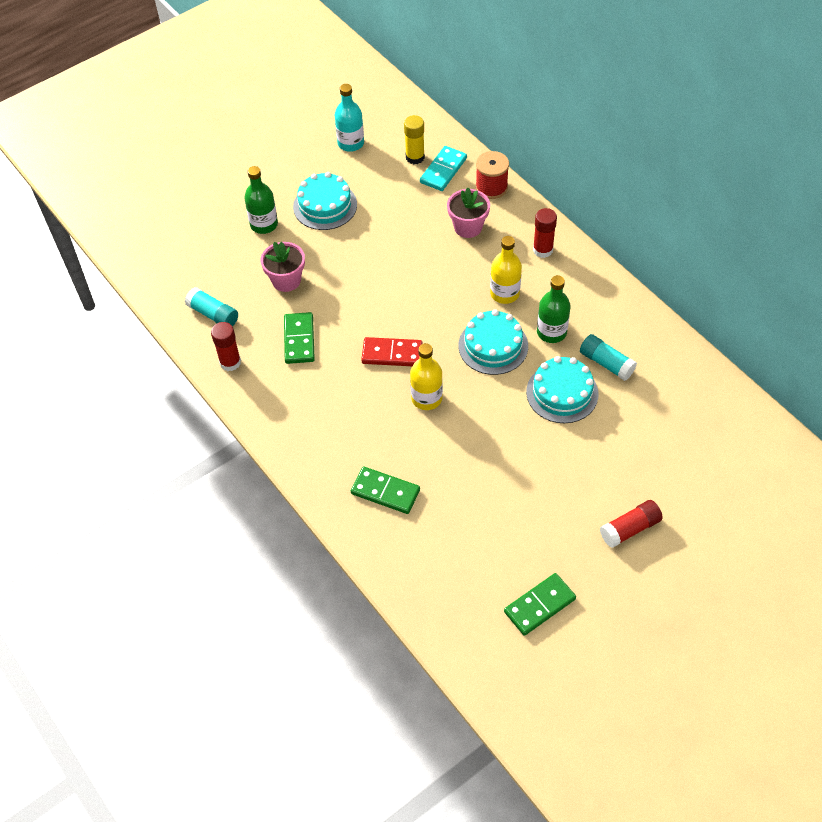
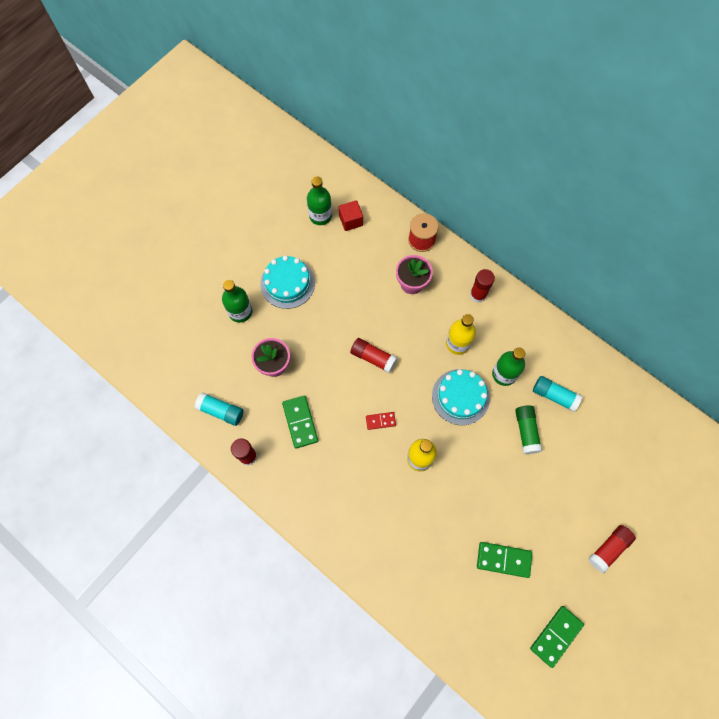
camera: 15 degrees left, 15 degrees up
(351, 143) = (293, 215): turquoise bottle -> none
(381, 148) = (320, 216): none -> green bottle
(385, 492) = (408, 556): green domino -> green domino (503, 559)
(392, 354) = (380, 421): red domino -> red domino, size x0.59
(401, 291) = (373, 357): none -> red glue stick
(415, 157) = (351, 220): yellow glue stick -> red cube
(443, 170) = (378, 230): turquoise domino -> none
(562, 393) = (526, 431): turquoise cake -> green glue stick

